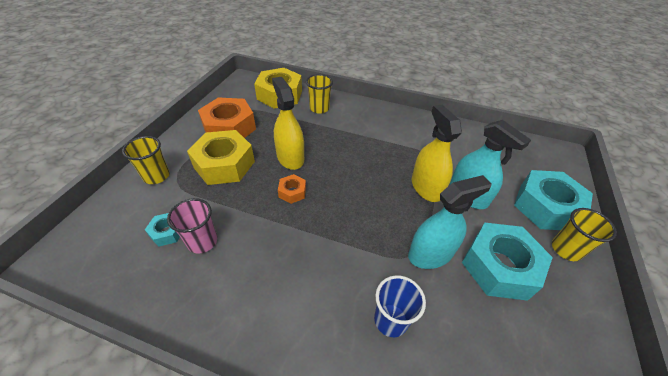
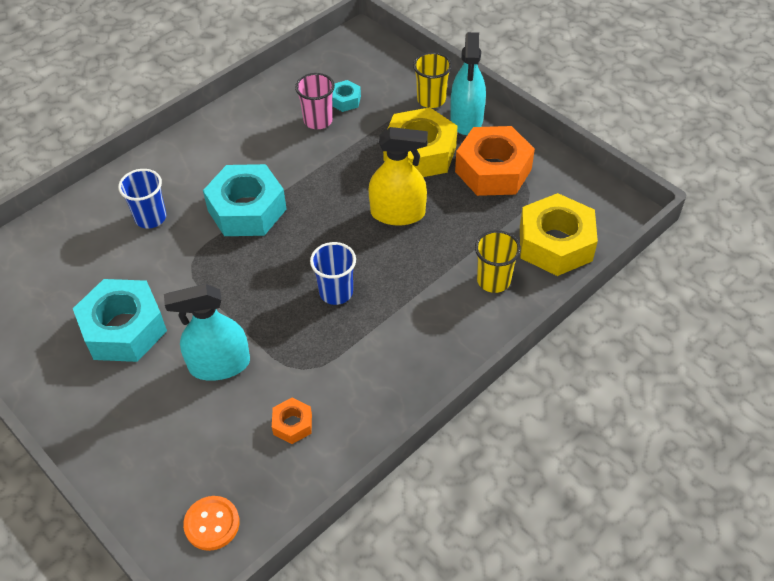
camera: 120 degrees right, 5 degrees up
(292, 192) = (338, 198): orange nut -> orange nut (292, 424)
(373, 163) = (336, 292): none -> blue cup
(426, 187) = (261, 327): yellow spray bottle -> none
(430, 254) = (181, 279): turquoise spray bottle -> turquoise spray bottle (466, 119)
(542, 157) = (212, 524): none -> orange button
(546, 207) = (143, 442): turquoise nut -> turquoise nut (247, 210)
(566, 249) = (88, 410): yellow cup -> none

